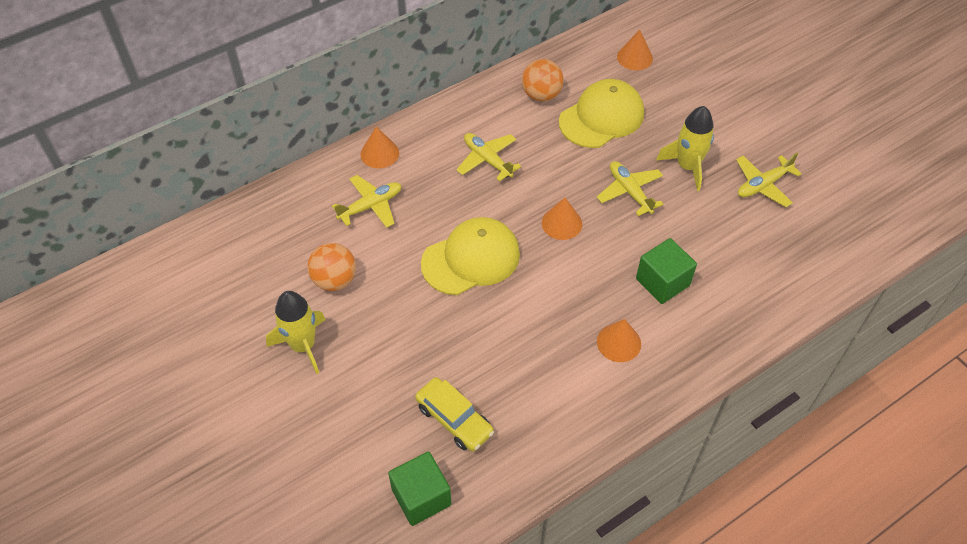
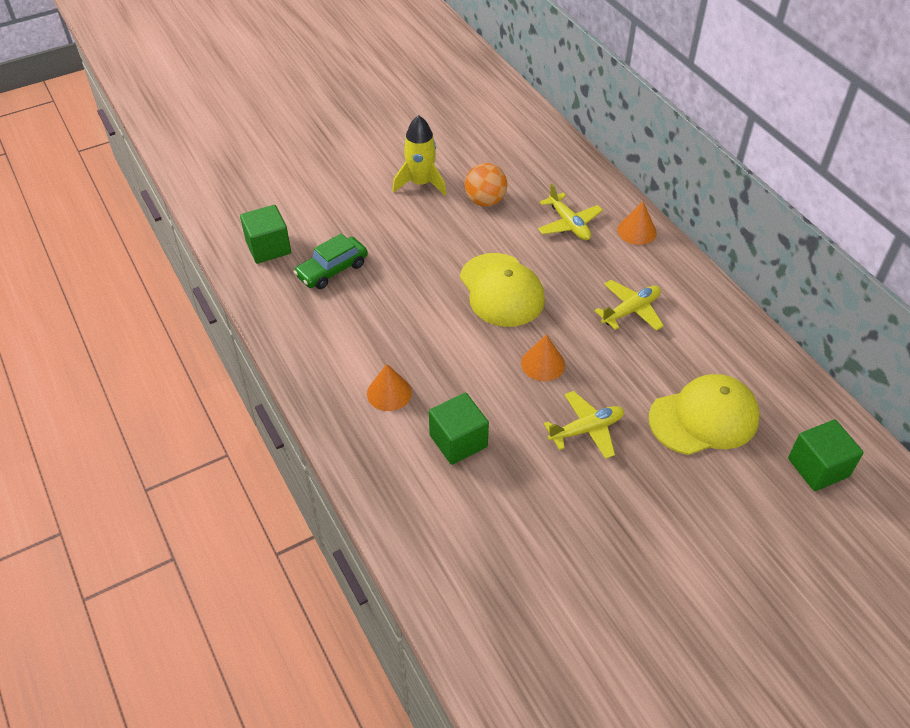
camera: 95 degrees right, 5 degrees down
(454, 419) = (332, 270): yellow car -> green car
(541, 95) = (735, 364): orange ball -> none
(601, 117) = (704, 418): yellow cap -> yellow cap turned 75 degrees counterclockwise
(634, 57) = (818, 467): orange cone -> green cube
(687, 166) = (627, 494): yellow rocket -> none
(763, 185) = (597, 573): yellow plane -> none

